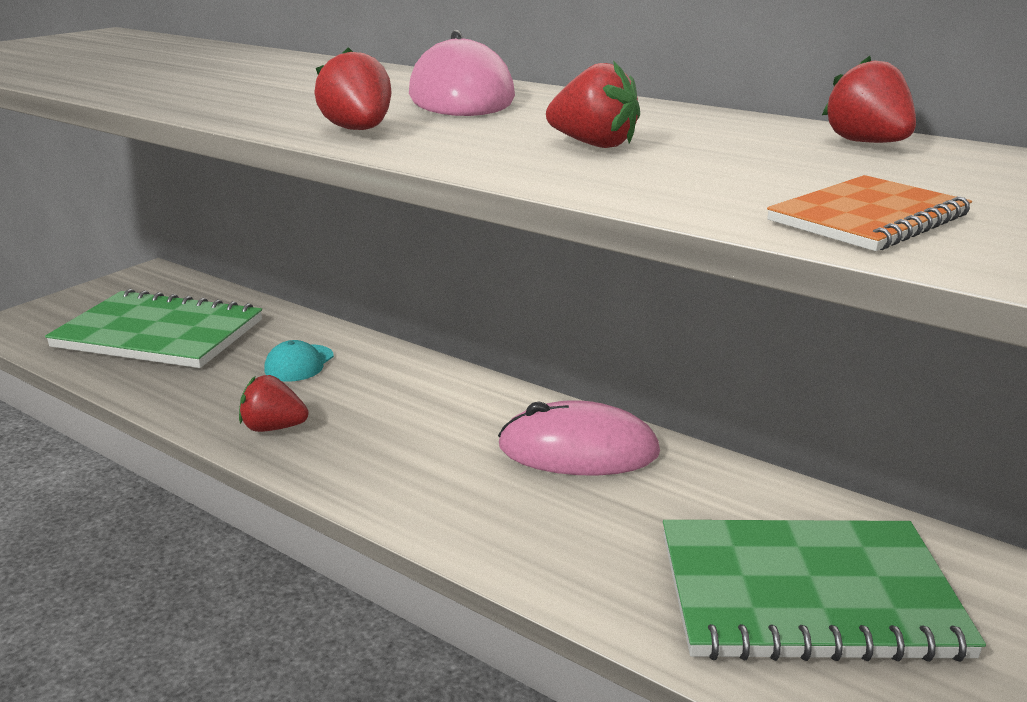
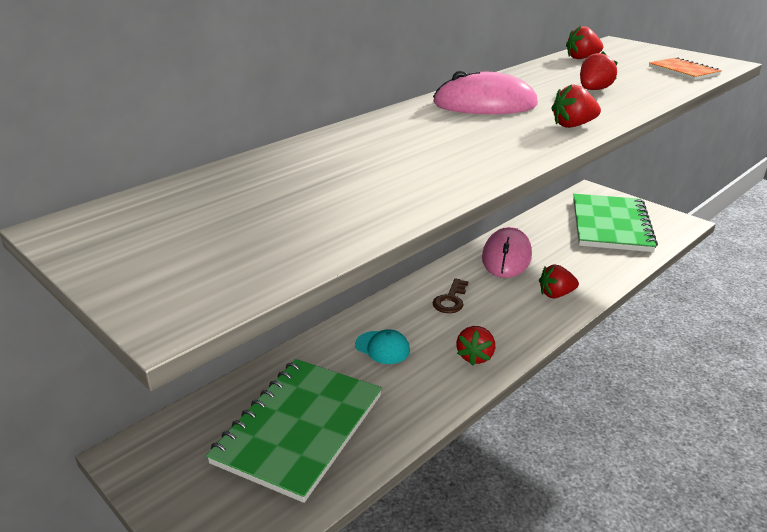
camera: 80 degrees left, 5 degrees up
(421, 403) = (450, 300): none -> brown key
(457, 502) = (556, 294): none -> red strawberry

